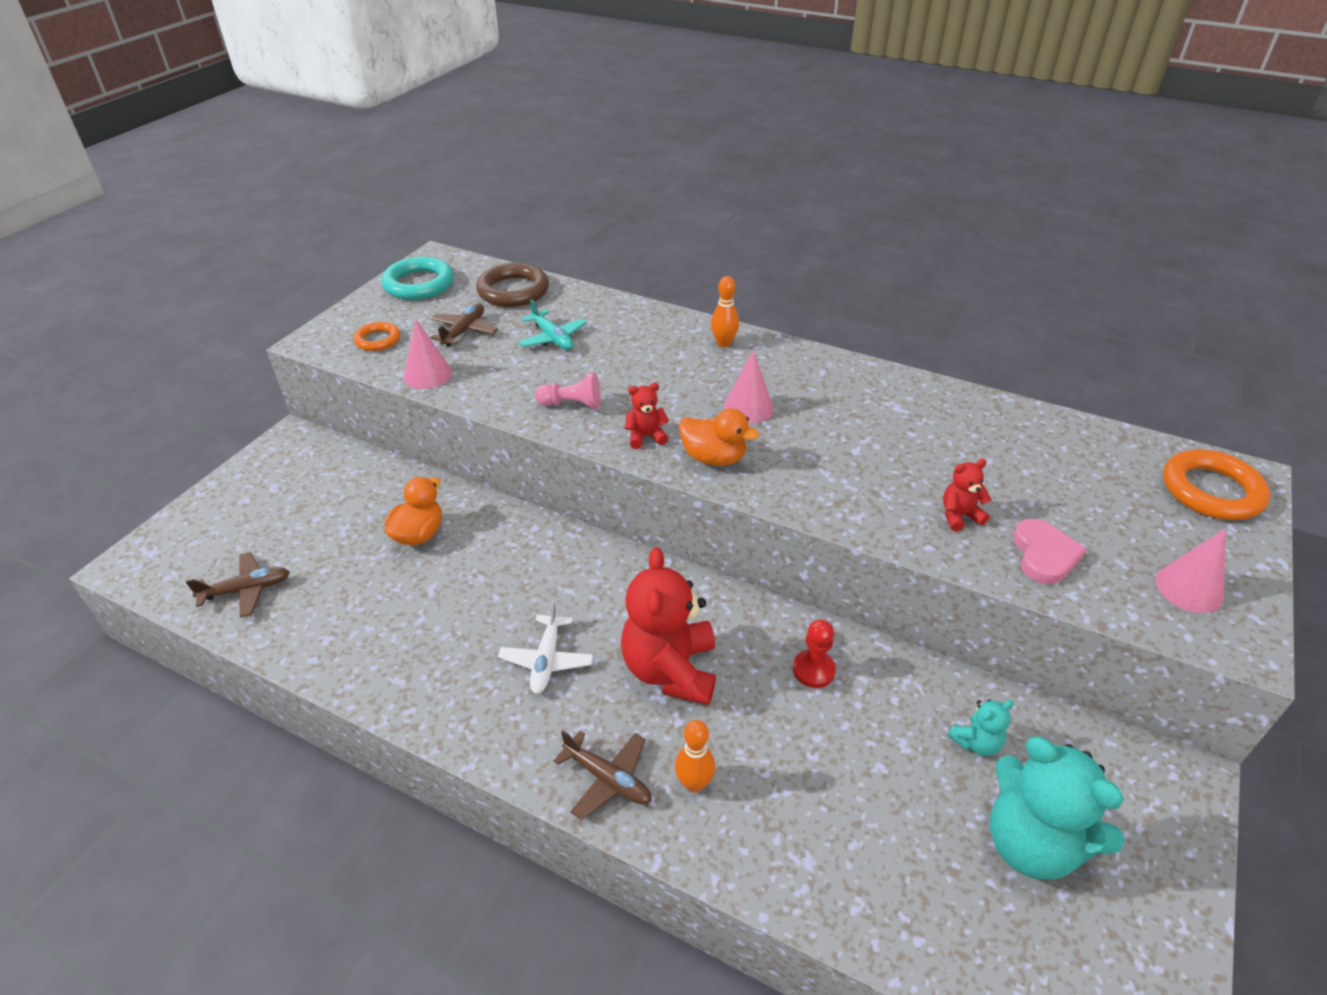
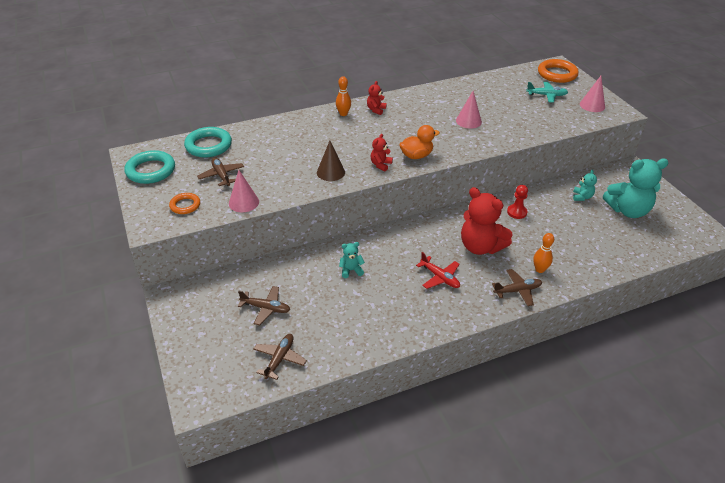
camera: 50 degrees left, 0 degrees up
(330, 525) = (266, 308): none -> brown plane
(419, 534) = (313, 280): orange duck -> none
(472, 558) = (351, 270): none -> turquoise teddy bear
(513, 291) = (208, 145): brown ring -> turquoise ring
(546, 660) = (440, 277): white plane -> red plane
(552, 338) = (270, 153): turquoise plane -> turquoise plane (546, 95)
(572, 404) = (330, 172): pink pawn -> brown cone
(748, 407) = (396, 131): pink cone -> pink cone (468, 121)
(959, 516) = (514, 123): red teddy bear -> red teddy bear (376, 110)
(1044, 555) = (550, 120): pink heart -> none

